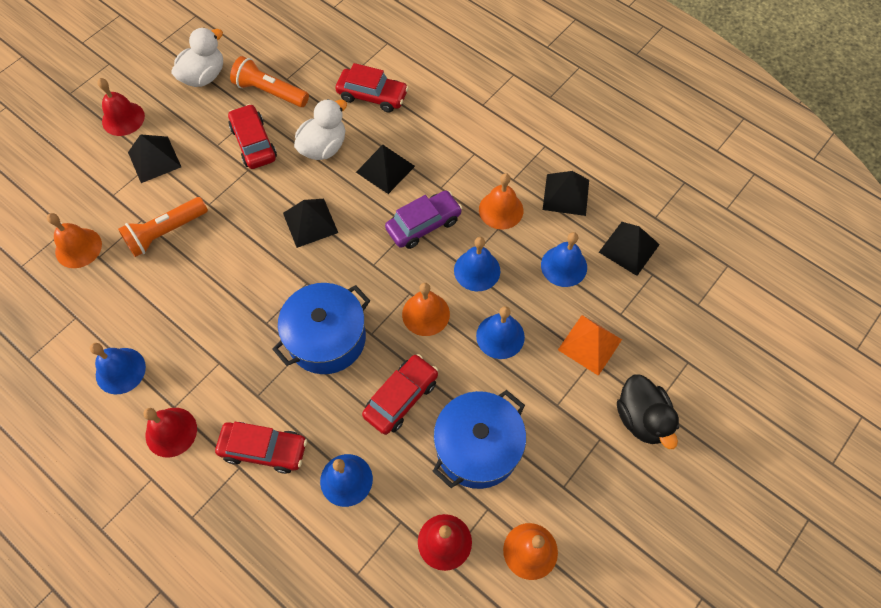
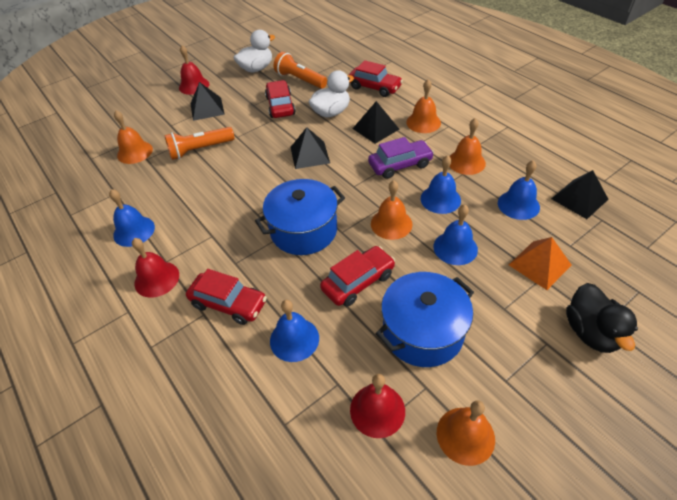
camera: 15 degrees right, 15 degrees down
(443, 151) = (423, 122): none -> orange bell
(566, 194) = (523, 158): black pyramid -> none

